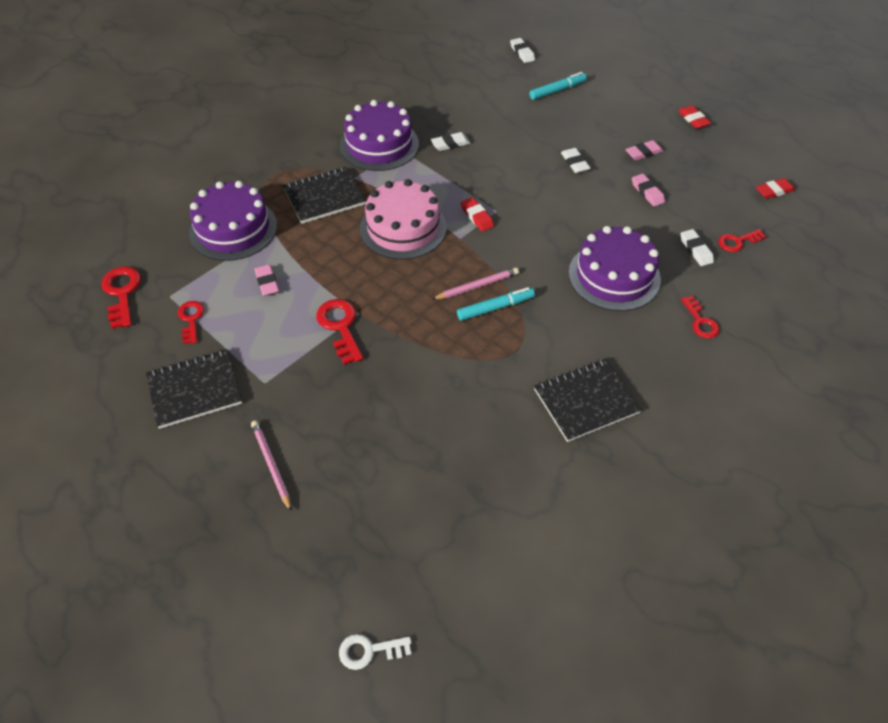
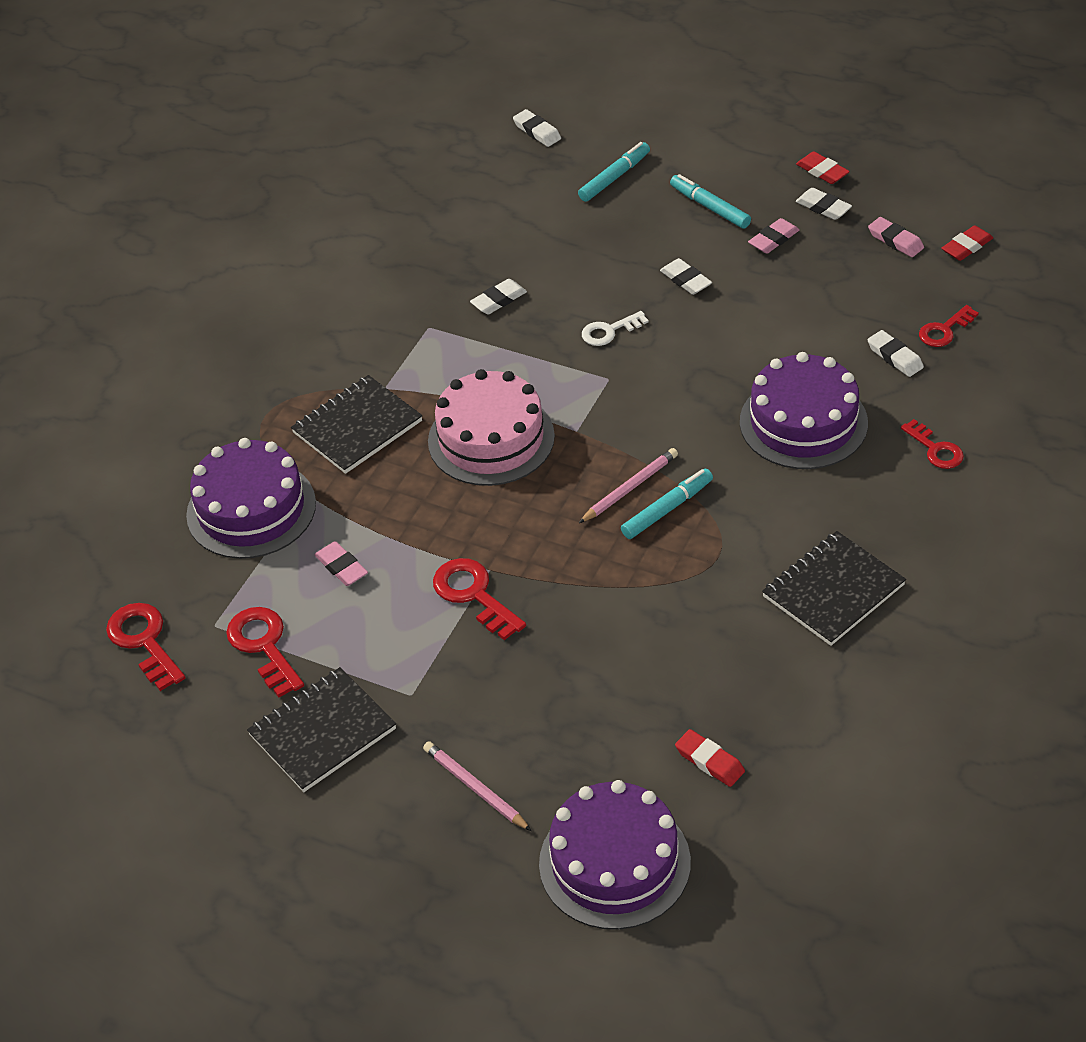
camera: 15 degrees left, 5 degrees down
(191, 319) = (263, 646): red key -> red key, size x1.51
(369, 651) = (702, 946): white key -> white key (609, 331)
(379, 145) = (396, 329): purple cake -> purple cake (614, 863)
(477, 217) = (585, 394): red eraser -> red eraser (709, 761)
(610, 123) = (710, 207): none -> turquoise marker
(647, 192) = (801, 295): pink eraser -> pink eraser (895, 241)
(685, 141) = (823, 207): none -> white eraser

